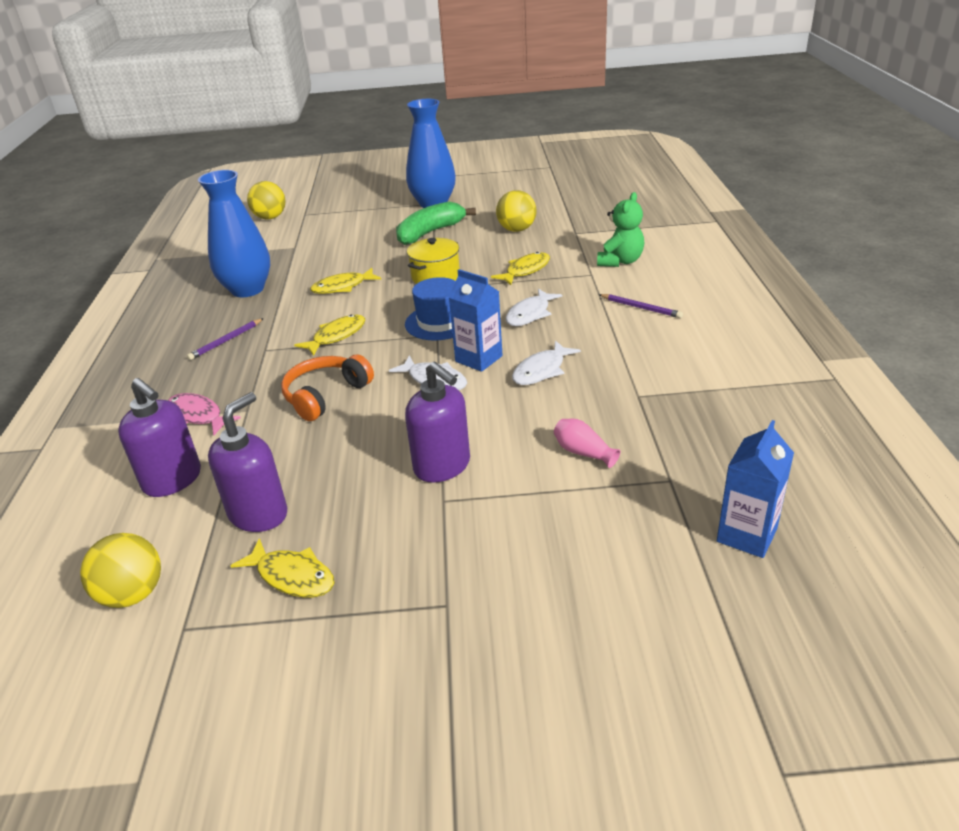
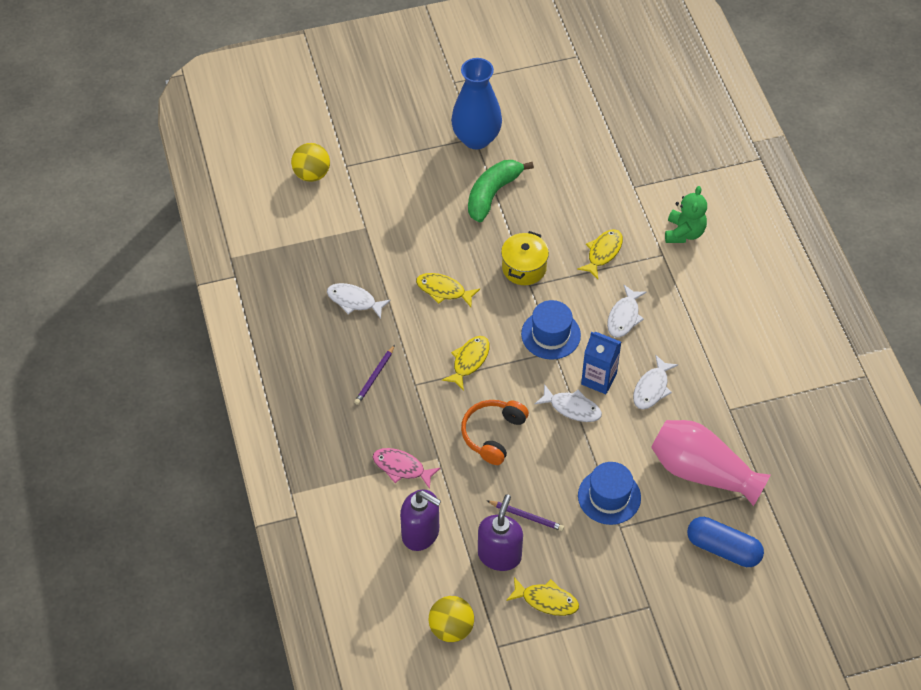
camera: 15 degrees left, 20 degrees up
(247, 289) = (354, 301): blue vase -> white fish
(342, 287) = (443, 290): yellow fish -> yellow fish turned 60 degrees clockwise
(442, 466) = (609, 496): purple soap dispenser -> blue hat
(517, 230) = (576, 184): yellow ball -> none
(583, 452) = (702, 472): pink vase -> pink vase, size x2.46
(590, 542) = (723, 549): none -> blue capsule
(640, 308) = (713, 301): purple pencil -> purple pencil (526, 516)
(746, 535) = (816, 530): blue carton -> none

